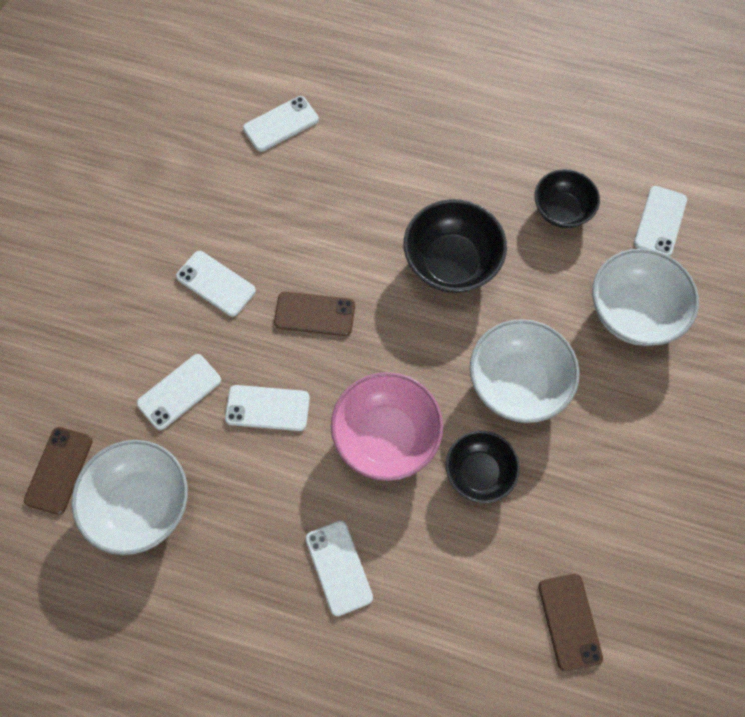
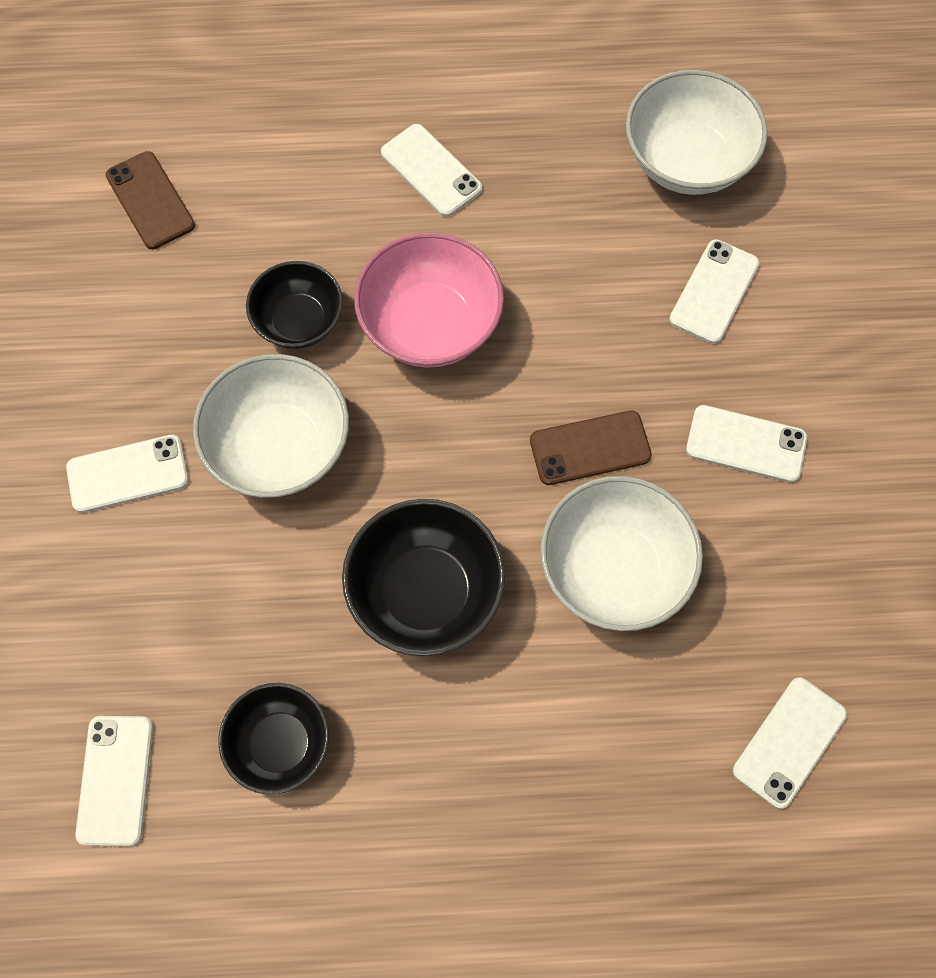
camera: 160 degrees right, 0 degrees up
(59, 470) = (802, 163): brown phone -> none
(267, 408) = (594, 309): white phone -> white phone (128, 474)
(633, 312) = (135, 606): white bowl -> white bowl (614, 569)

